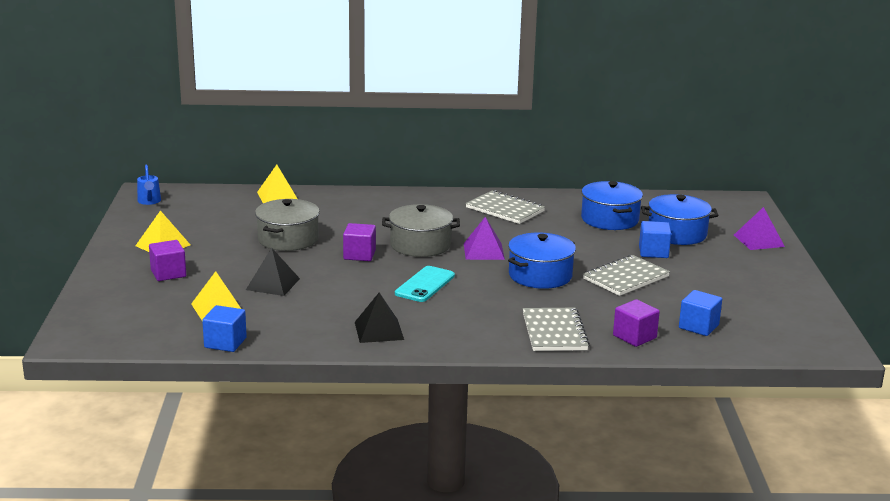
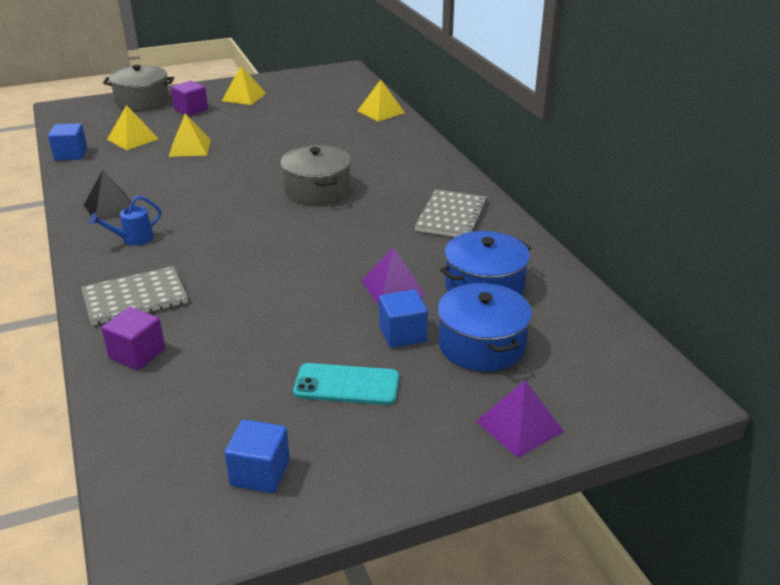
camera: 70 degrees right, 10 degrees up
(149, 201) = (326, 75): blue watering can -> blue watering can (133, 239)
(272, 284) = (190, 148): black pyramid -> yellow pyramid
(288, 239) = (288, 134): grey pot -> grey pot (142, 101)
(359, 255) = (273, 168): purple cube -> none
(425, 285) = (222, 209): turquoise phone -> turquoise phone (346, 385)
(483, 251) = (324, 224): purple pyramid -> purple pyramid (393, 288)
(540, 275) = (280, 266): blue pot -> none
(626, 278) = (306, 324): grey notebook -> none
(698, 326) = (182, 401): blue cube -> blue cube (260, 473)

